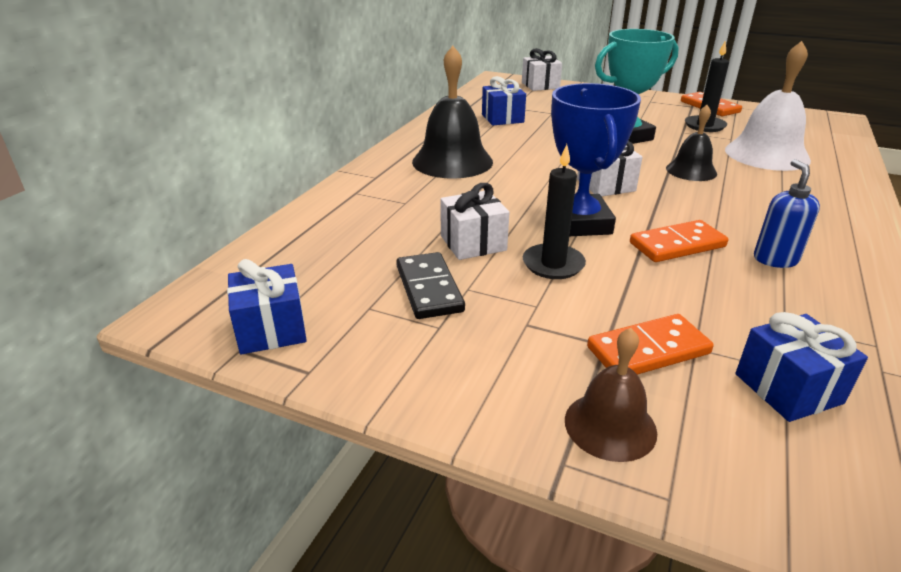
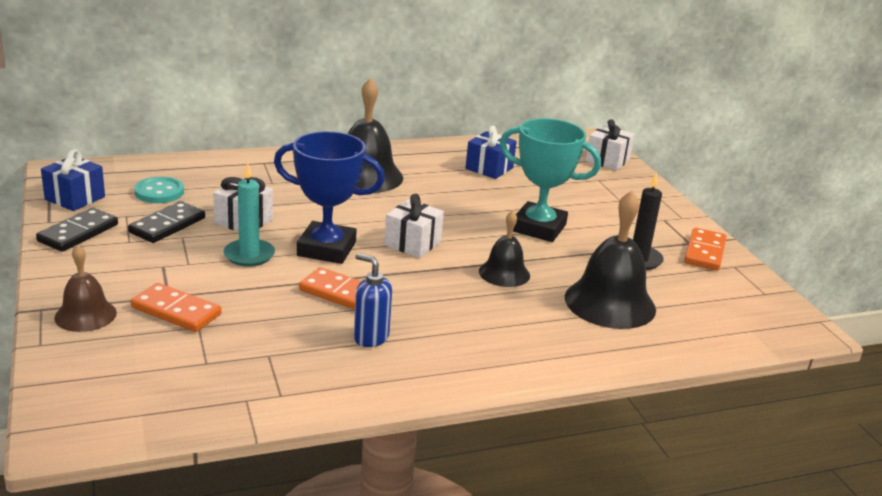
camera: 45 degrees right, 5 degrees down
(339, 267) = (159, 192): none -> turquoise button
(373, 358) = (78, 233): none -> black domino
(553, 264) = (249, 255): black candle -> turquoise candle
(579, 223) = (326, 249): blue trophy -> blue trophy turned 60 degrees clockwise
(767, 154) = (610, 303): white bell -> black bell
(775, 259) = (371, 337): blue soap dispenser -> blue soap dispenser turned 105 degrees counterclockwise
(788, 388) = (184, 366): blue gift -> none

